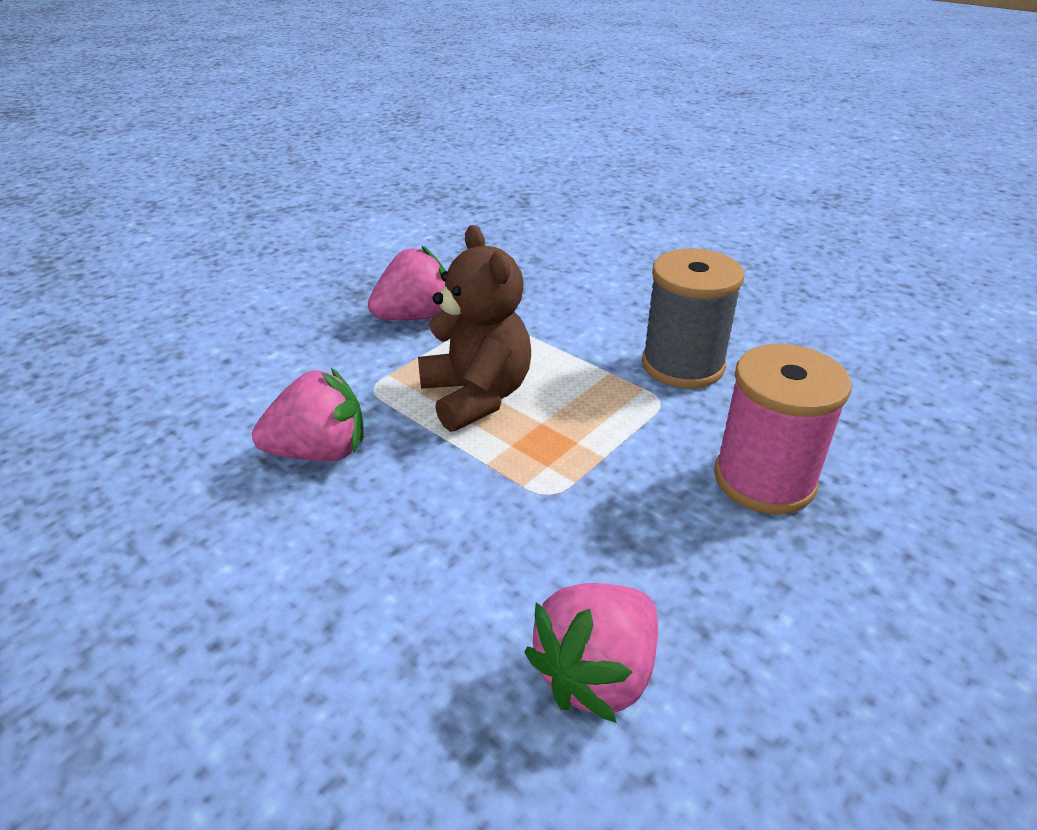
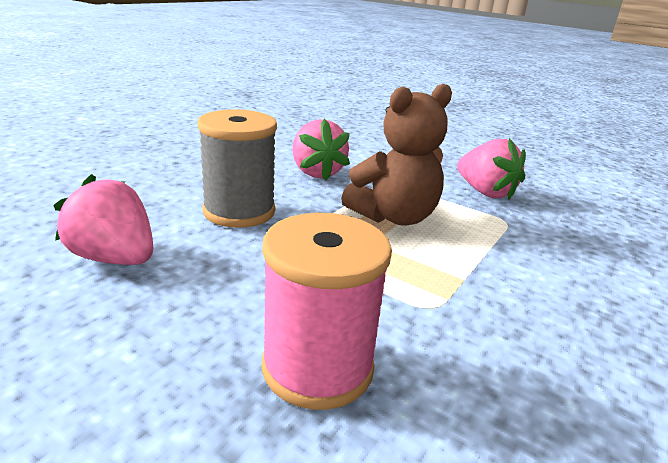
camera: 80 degrees right, 10 degrees down
(682, 365) = (506, 327): grey spool -> grey spool (239, 211)

